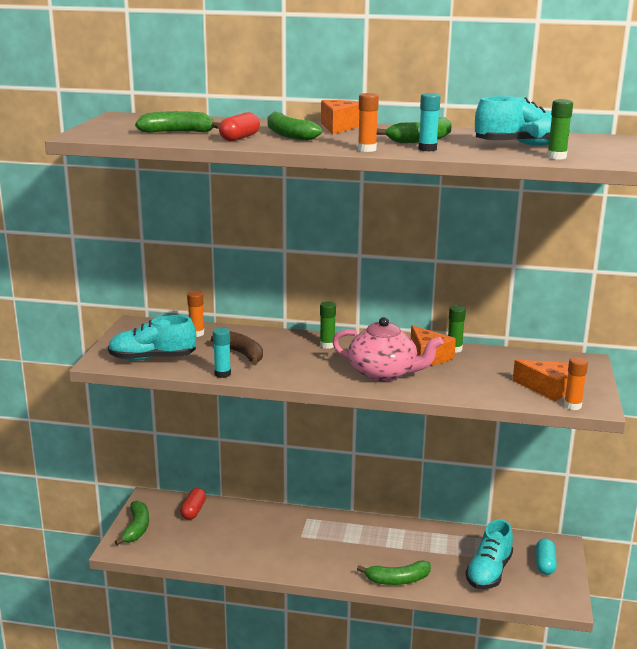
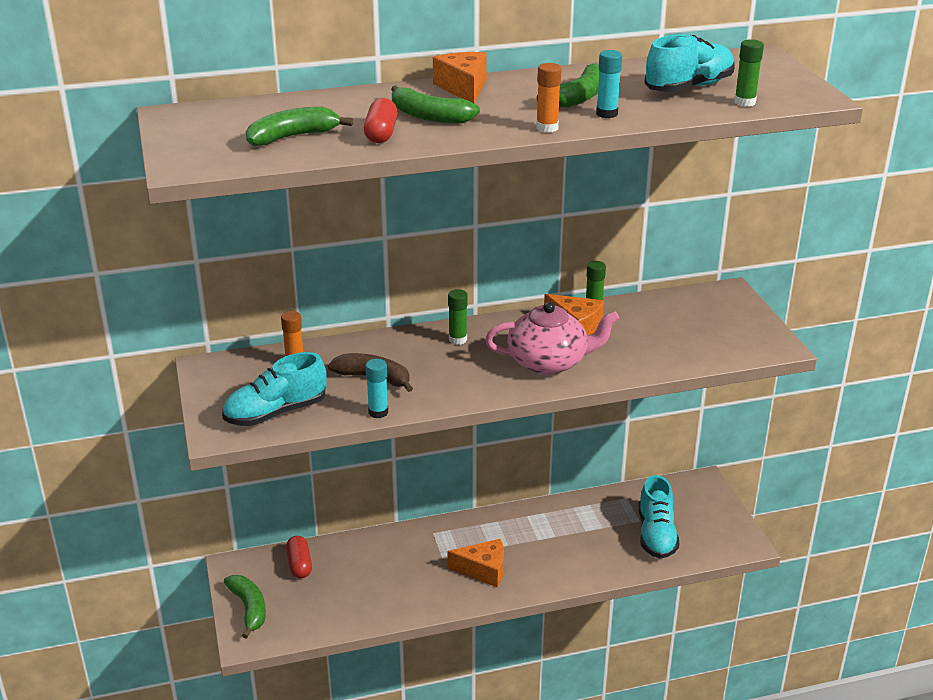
camera: 25 degrees left, 10 degrees up
(398, 580) = (575, 574): green banana -> none
(545, 564) = (702, 508): turquoise capsule -> none
(546, 388) = (720, 337): orange cheese -> orange cheese (483, 570)
(572, 406) = (759, 353): orange glue stick -> none

